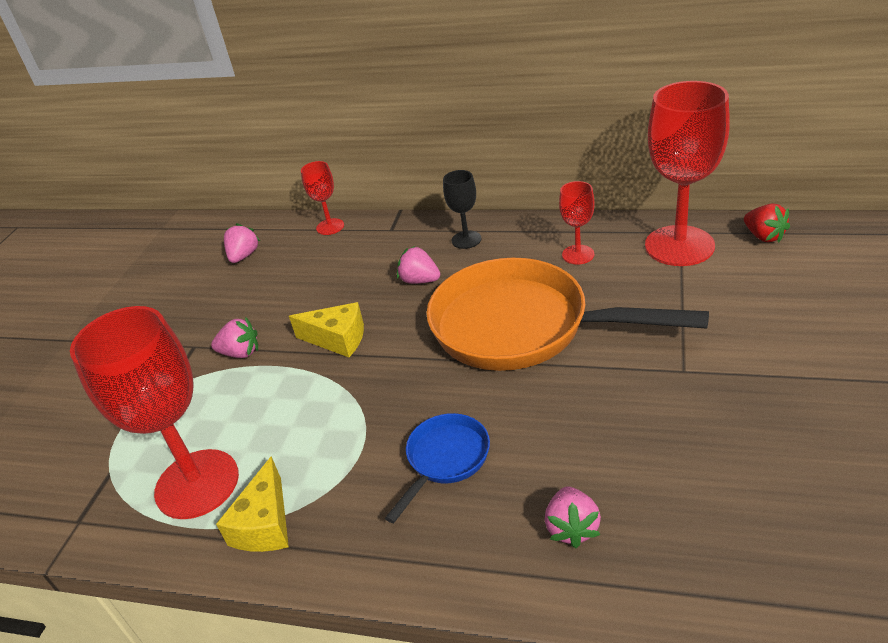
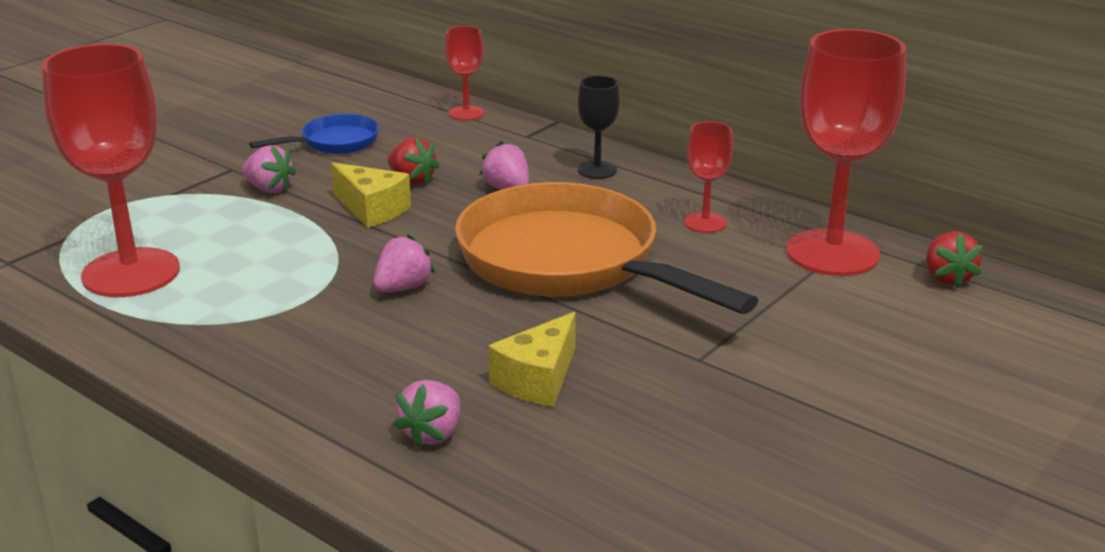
camera: 20 degrees right, 10 degrees down
(244, 256) = (353, 111): pink strawberry -> pink strawberry (403, 288)
(265, 524) = (159, 324): yellow cheese -> yellow cheese (538, 379)
(343, 300) = (412, 180): none -> red strawberry
(445, 460) = (371, 339): blue pan -> blue pan (334, 142)

